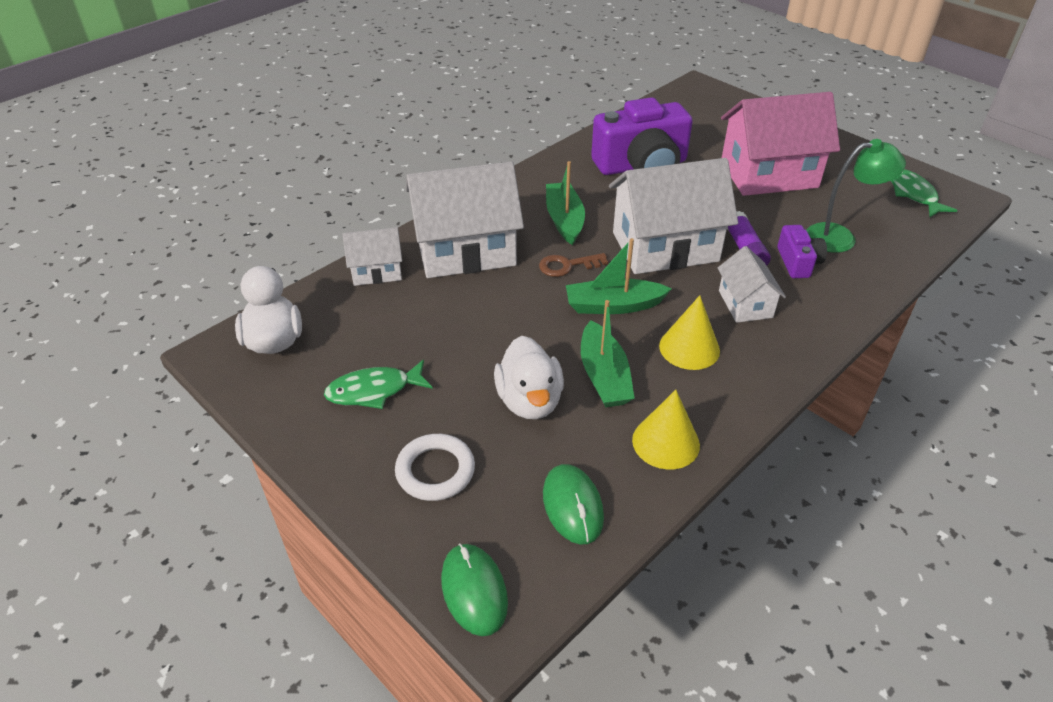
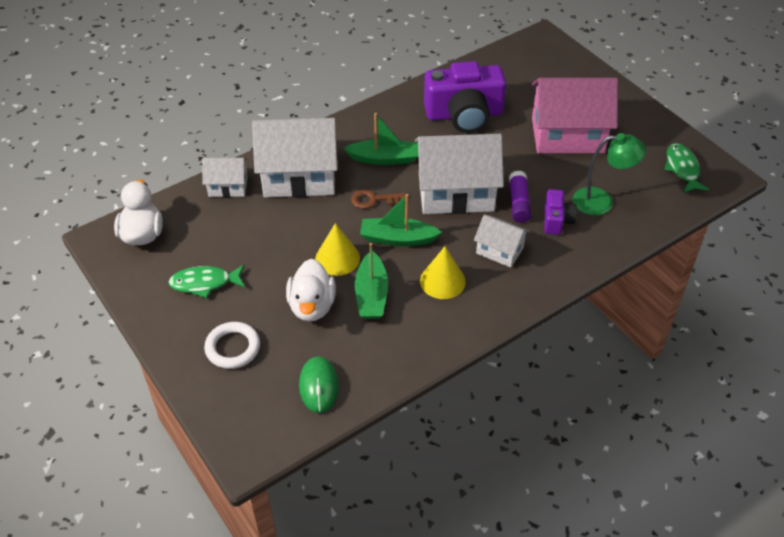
camera: 10 degrees right, 5 degrees up
(474, 590) = (237, 431): green mouse -> none
(564, 220) = (384, 158): green boat -> green boat turned 90 degrees clockwise
(665, 442) = (398, 350): yellow cone -> yellow cone (337, 258)
(745, 304) = (499, 250): white house -> white house turned 60 degrees counterclockwise

